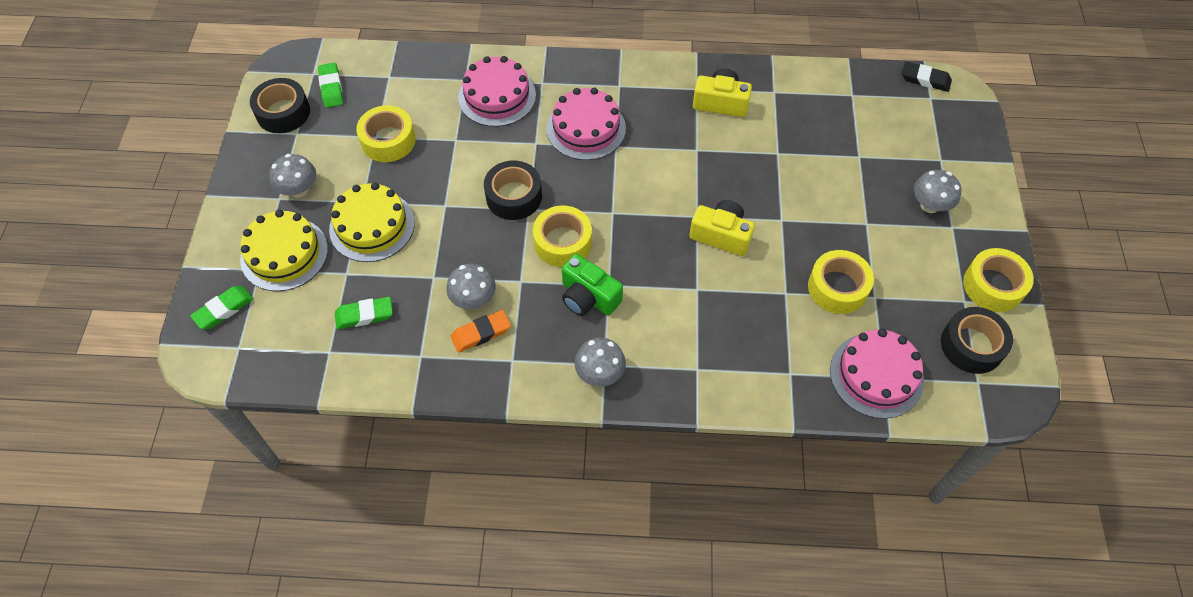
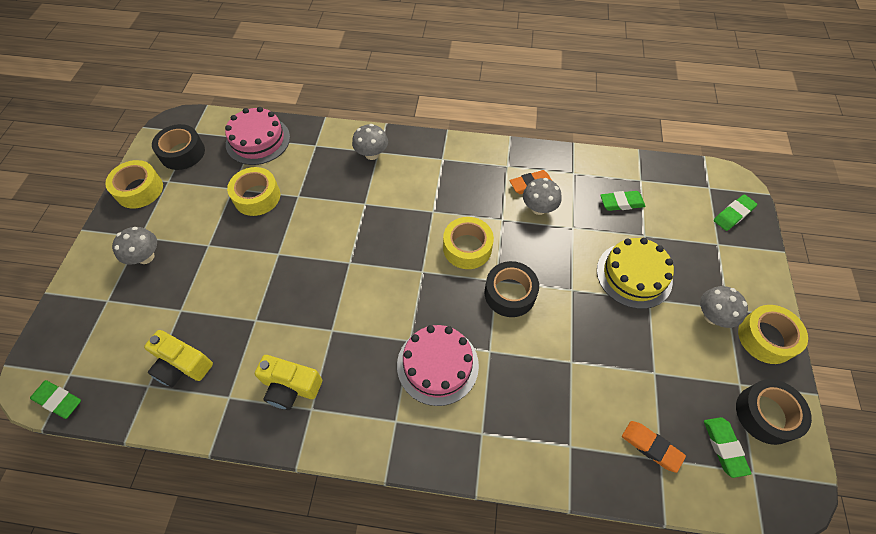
camera: 175 degrees left, 0 degrees up
(284, 254) = (702, 255): yellow cake -> none
(388, 140) = (640, 367): yellow tape -> yellow tape (766, 338)
(395, 84) = (651, 447): none -> orange eraser
(497, 96) = (532, 417): pink cake -> none
(588, 297) = (449, 204): green camera -> none
(600, 373) = (446, 154): grey mushroom -> grey mushroom (372, 154)
(721, 235) = (333, 244): yellow camera -> yellow camera (182, 365)
(925, 79) = (58, 400): black eraser -> green eraser

